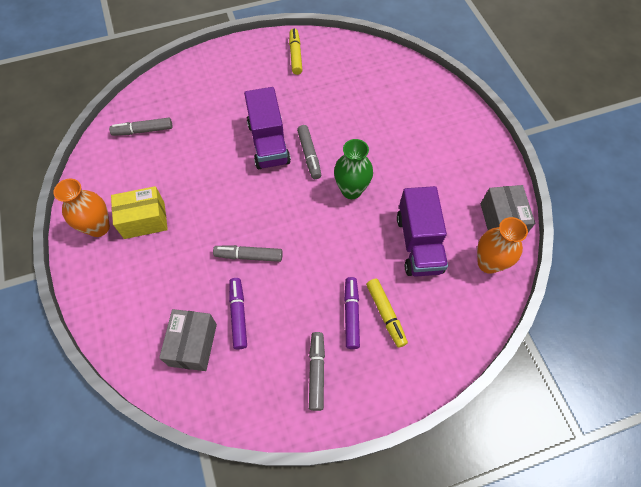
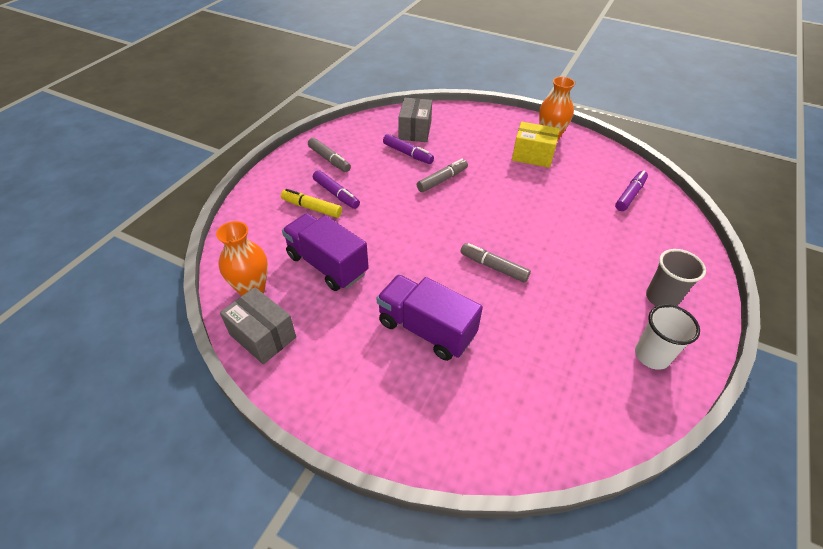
camera: 135 degrees right, 15 degrees down
(143, 131) = (630, 195): grey marker -> purple marker
(144, 220) = (532, 155): yellow box -> yellow box turned 75 degrees clockwise
(193, 345) = (415, 131): grey box -> grey box turned 45 degrees clockwise
(244, 69) = (661, 298): none -> grey cup
(268, 143) = (537, 252): purple truck -> purple truck (426, 329)
(295, 55) = (651, 355): yellow marker -> white cup
(351, 190) = (425, 265): green vase -> none

